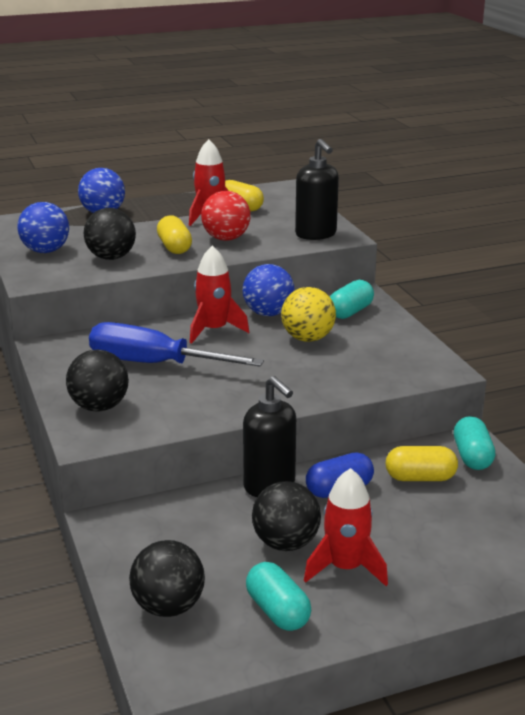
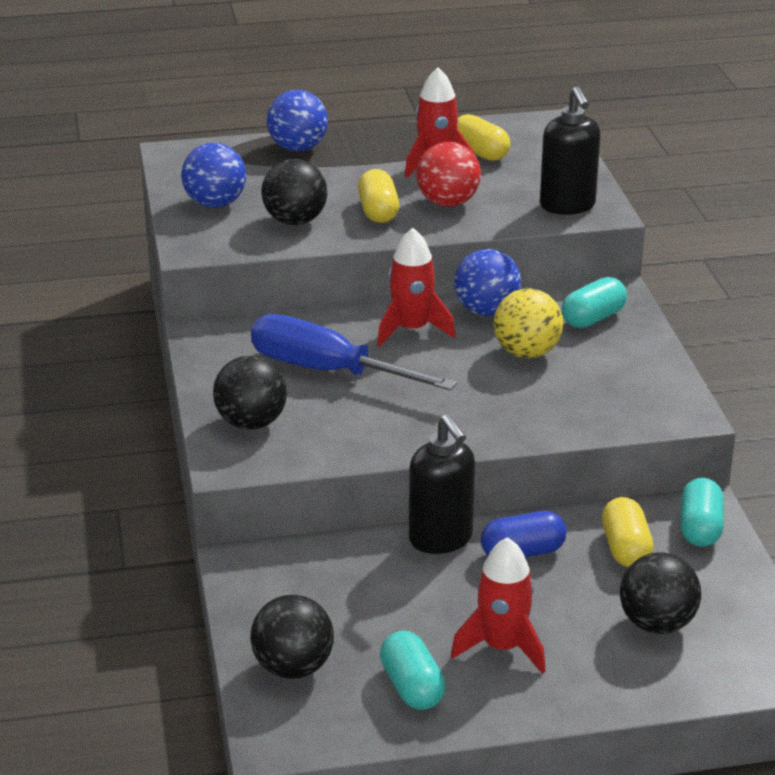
camera: 10 degrees right, 5 degrees up
(286, 543) = (441, 611): black ball -> black ball (657, 624)
(420, 478) = (625, 548): yellow capsule -> yellow capsule turned 75 degrees clockwise

